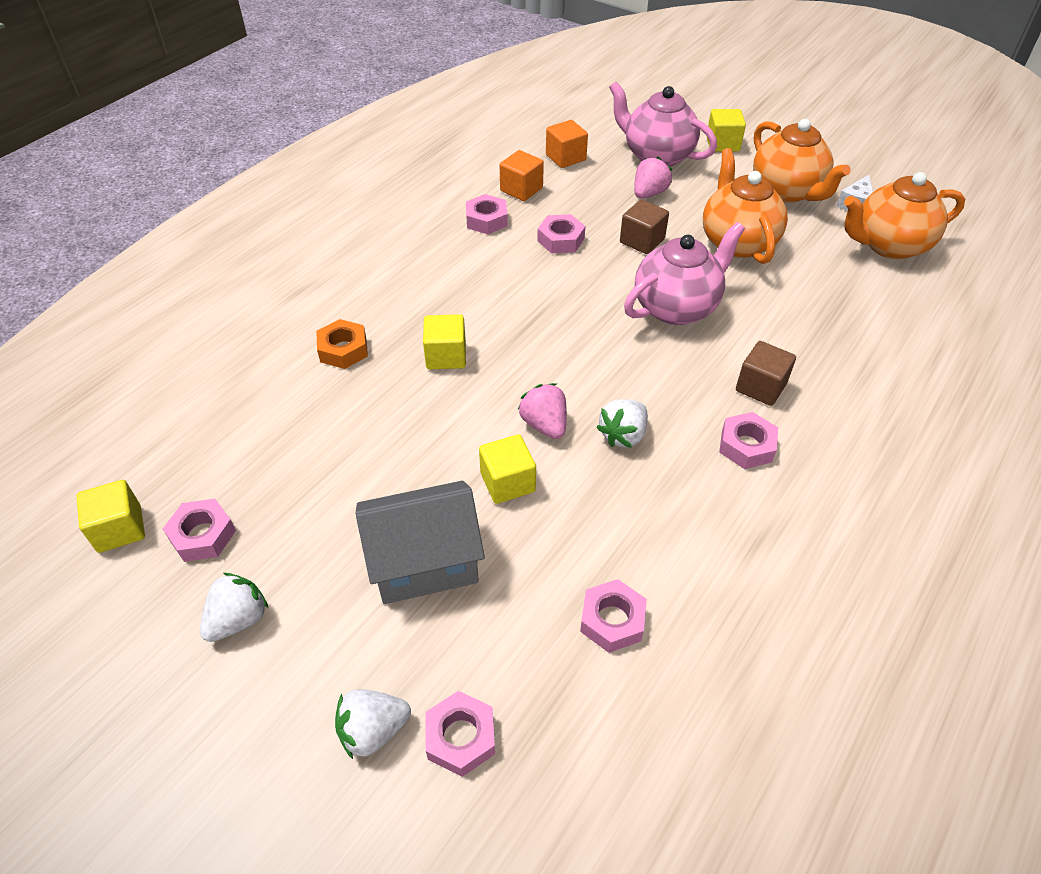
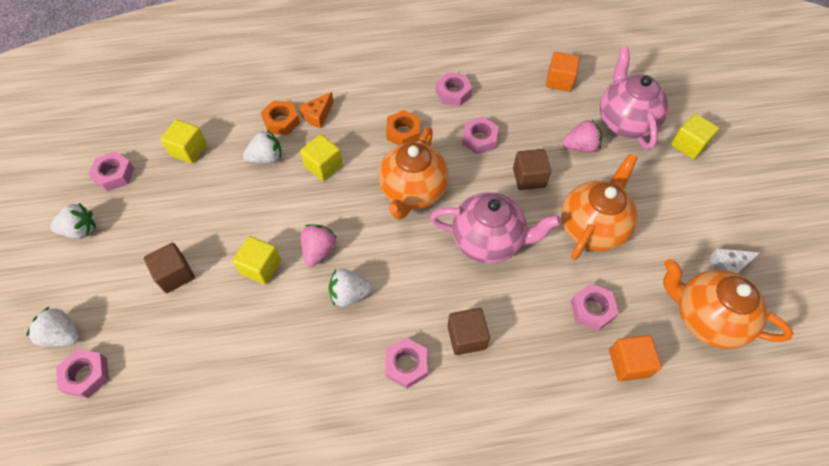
camera: 45 degrees right, 10 degrees up
(120, 529) = (91, 143): yellow cube -> yellow cube (189, 150)
(374, 390) = (266, 158): none -> white strawberry
(377, 320) = (318, 116): none -> orange cheese
(424, 563) = (175, 275): grey house -> brown cube
(484, 278) = (403, 132): none -> orange nut
(521, 189) = (501, 85): orange cube -> orange cube (628, 363)
(612, 620) = (211, 389): pink nut -> pink nut (592, 309)
(787, 191) = (685, 217): orange teapot -> orange teapot (413, 192)

